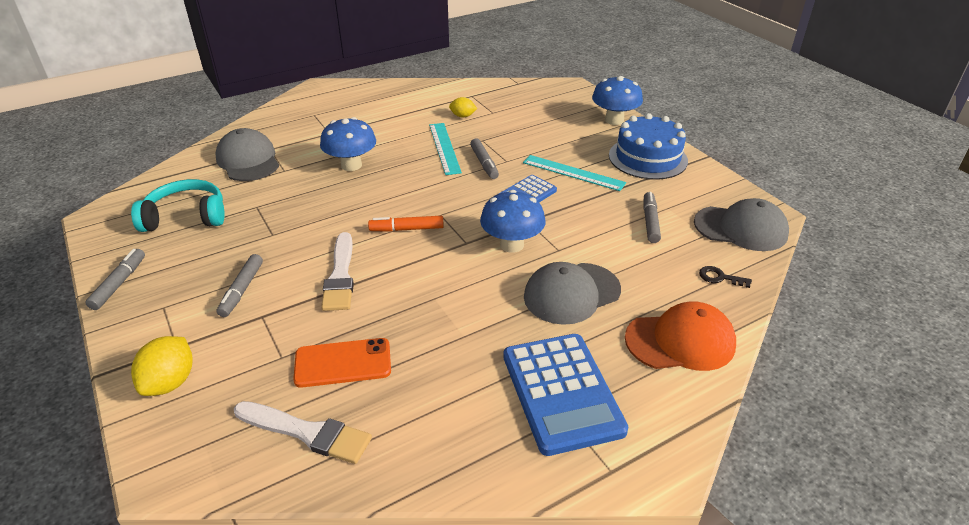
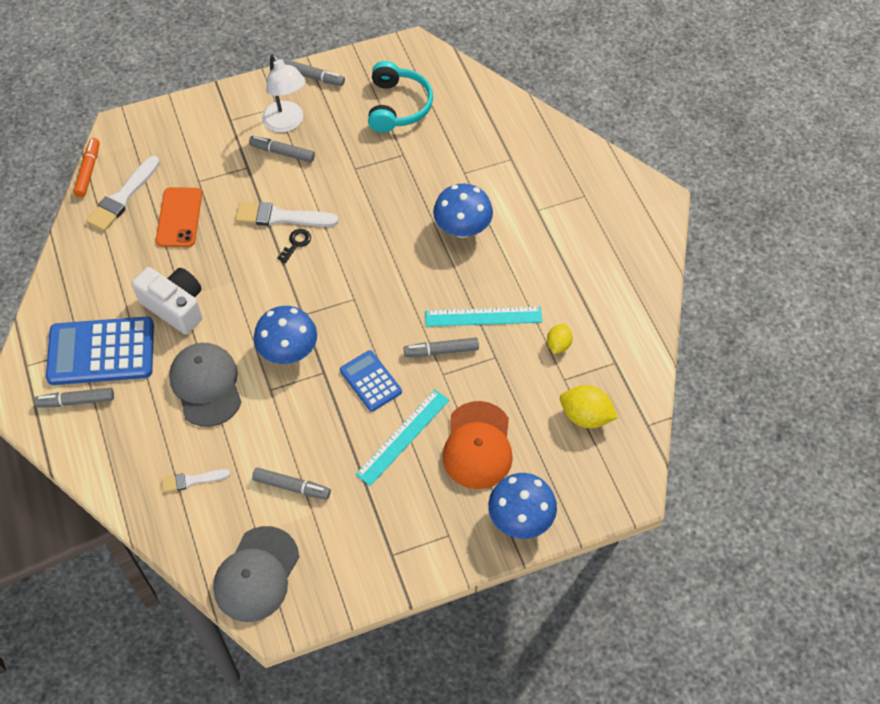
camera: 100 degrees right, 20 degrees up
(170, 382) = (195, 121): yellow lemon -> yellow lemon (585, 416)
(193, 294) = (287, 123): none -> white lamp
(248, 160) = (489, 143): grey cap -> none
(406, 229) = (336, 269): orange marker -> orange marker (88, 171)
(479, 338) = (175, 307): none -> white camera
(638, 399) = (76, 401): none -> grey marker
(648, 158) = (418, 528): blue cake -> none
(680, 283) = (192, 480): none -> white brush
(680, 341) = (122, 453): orange cap -> orange cap (478, 445)
(719, 277) = (188, 519): black key -> black key (296, 243)

